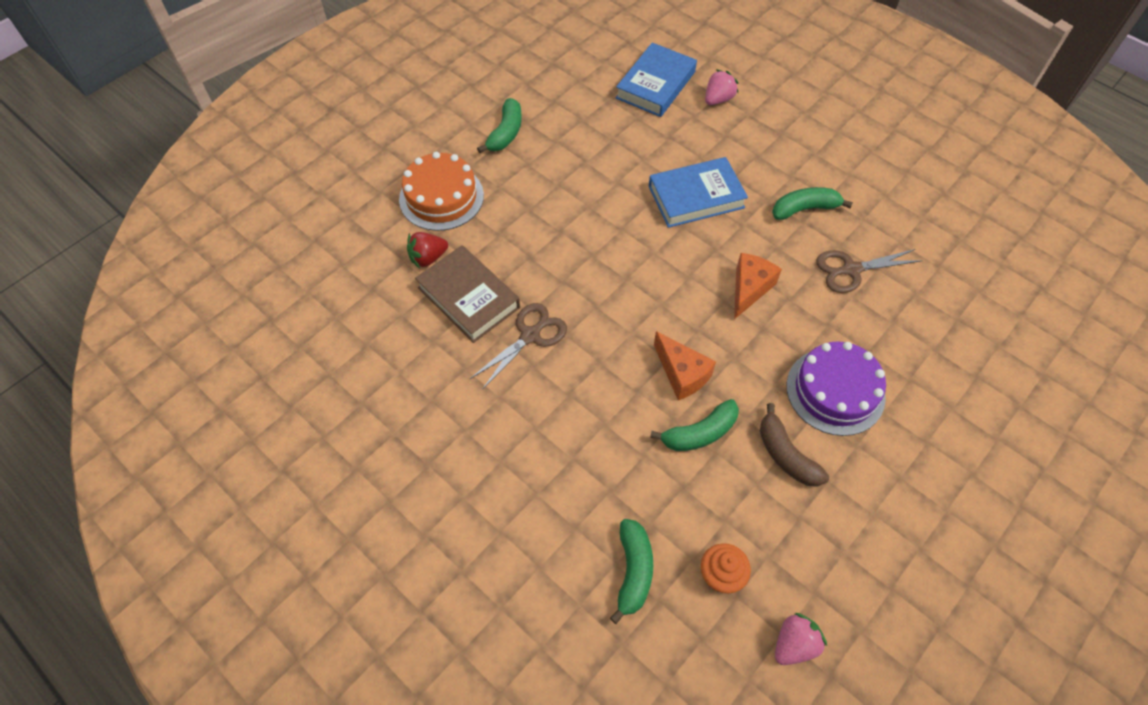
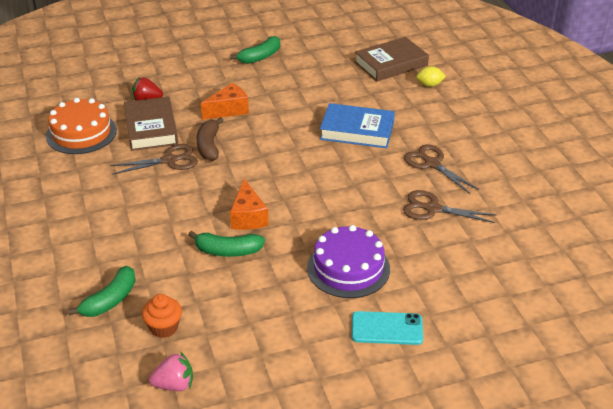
camera: 30 degrees right, 20 degrees down
(441, 197) = (186, 75): orange cake -> orange cake (81, 133)
(656, 85) = (391, 64): blue book -> brown book
(718, 99) = (429, 85): pink strawberry -> yellow lemon
(749, 289) = (343, 191): orange cheese -> orange cheese (229, 110)
(786, 455) = (275, 286): brown banana -> brown banana (209, 146)
(804, 209) = (432, 164): green banana -> brown scissors
(930, 449) = (387, 328): none -> turquoise phone

